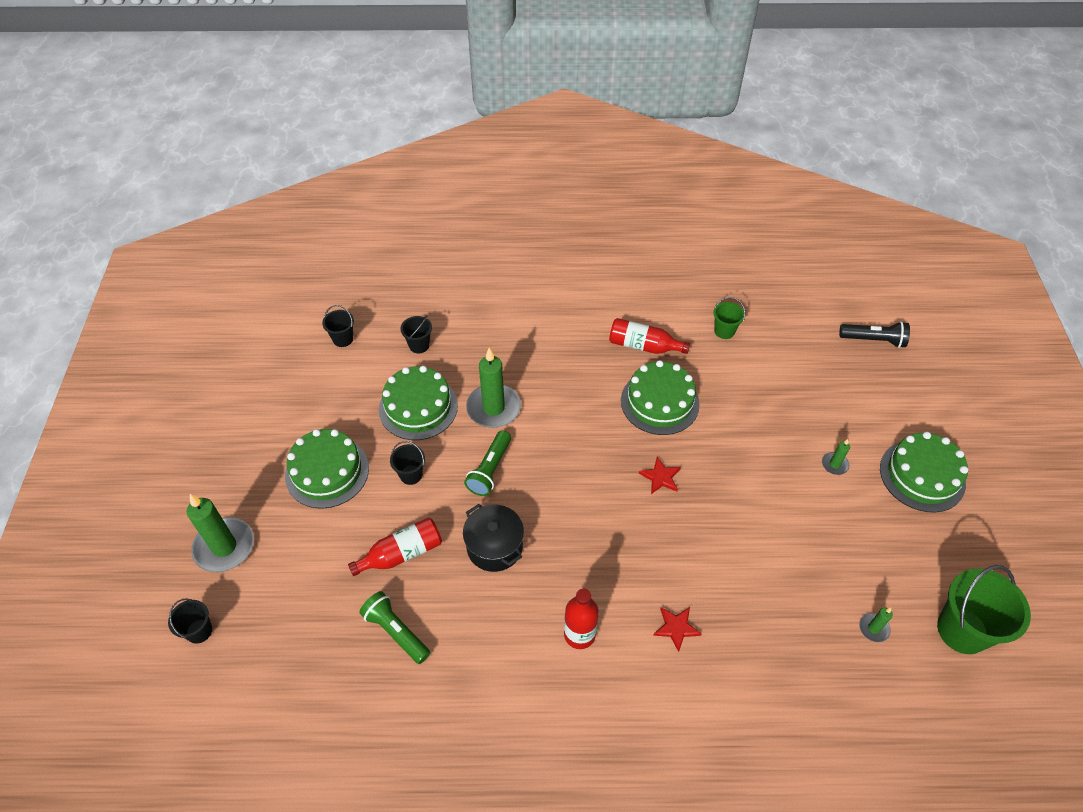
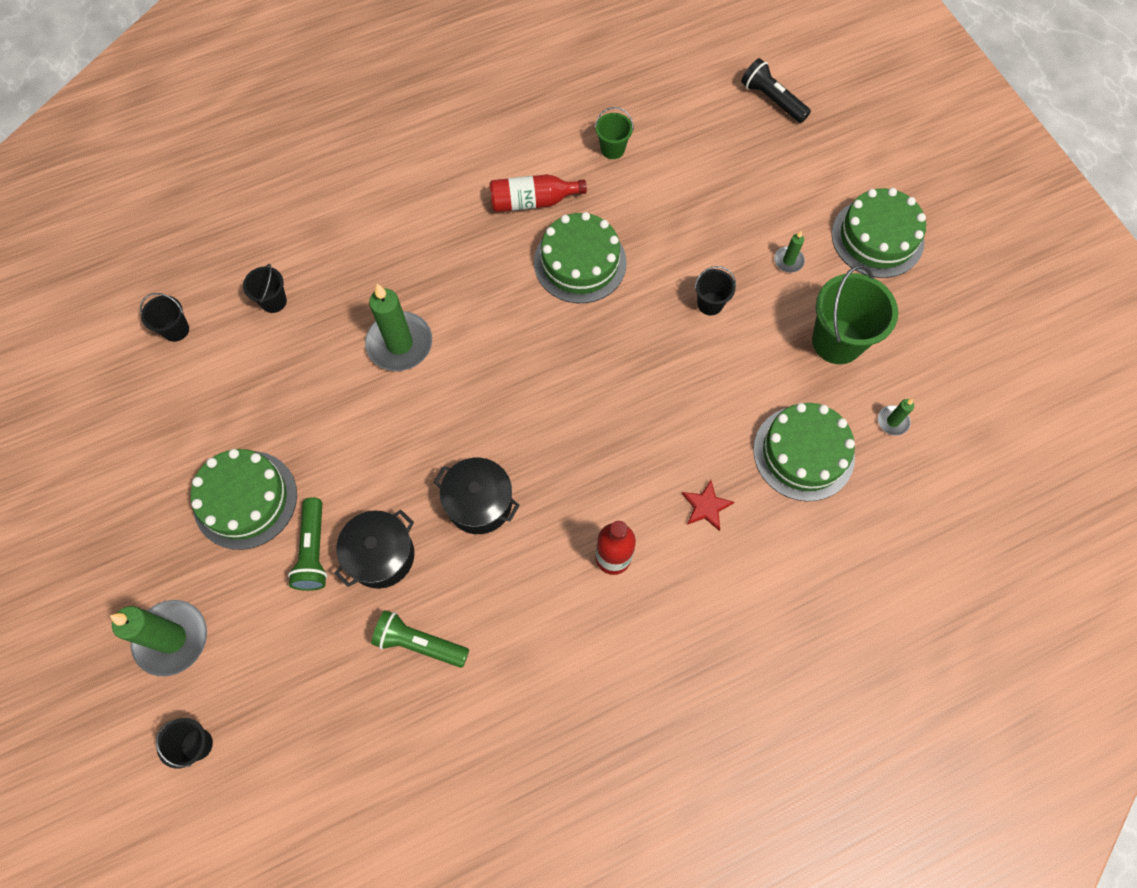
camera: 25 degrees left, 15 degrees up
(401, 553) = (381, 556): red bottle -> black pot
(411, 475) = (345, 461): black bucket -> black bucket (710, 304)
(418, 407) = (312, 378): green cake -> green cake (803, 453)
(490, 469) = (431, 418): green flashlight -> green flashlight (313, 550)
(660, 477) = (619, 349): red star -> none
(873, 340) = (772, 100): black flashlight -> black flashlight turned 120 degrees counterclockwise
(962, 630) = (973, 387): green bucket -> green bucket (837, 341)

